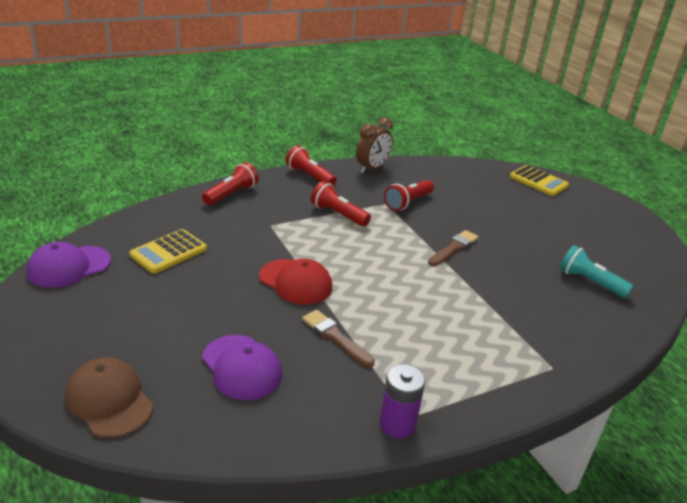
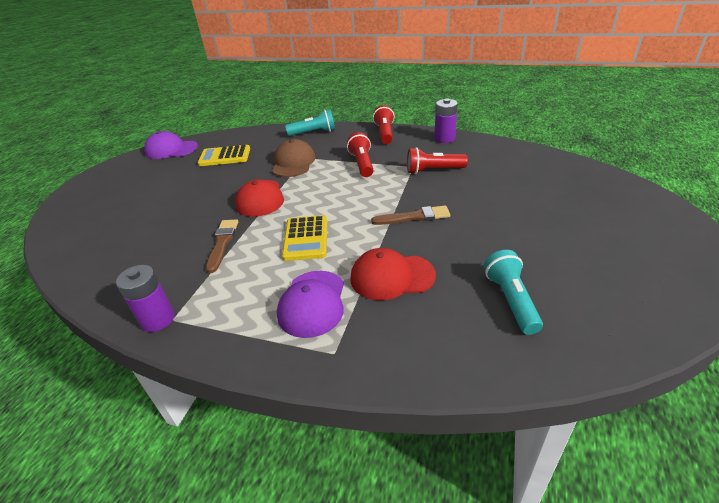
camera: 50 degrees right, 5 degrees up
(109, 400) = (74, 223): brown cap -> brown cap (293, 163)
(231, 194) = (314, 132): red flashlight -> turquoise flashlight
(242, 367) = (148, 235): purple cap -> purple cap (312, 303)
(372, 169) = (444, 138): brown clock -> purple battery
(507, 300) = (392, 277): none -> red cap
(538, 181) = (611, 188): yellow calculator -> yellow calculator (306, 238)

